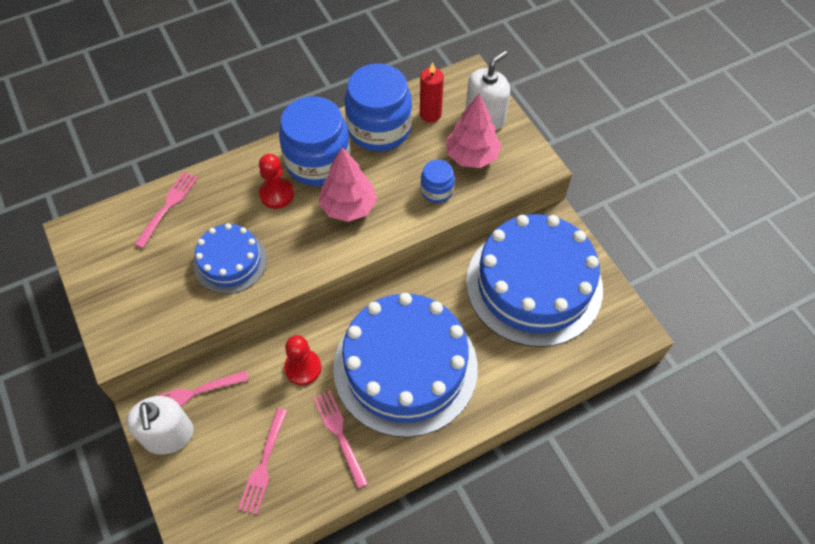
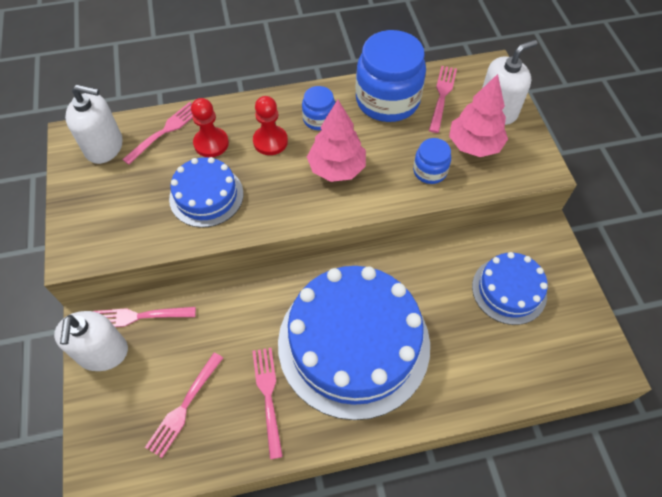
camera: 15 degrees right, 0 degrees up
(111, 235) = (104, 147): none -> white soap dispenser
(303, 368) = (251, 318): red pawn -> red pawn (211, 143)
(318, 162) = (319, 119): blue jar -> blue jar, size x0.49
(430, 114) = (442, 96): red candle -> pink fork
(534, 284) = (509, 290): blue cake -> blue cake, size x0.51

